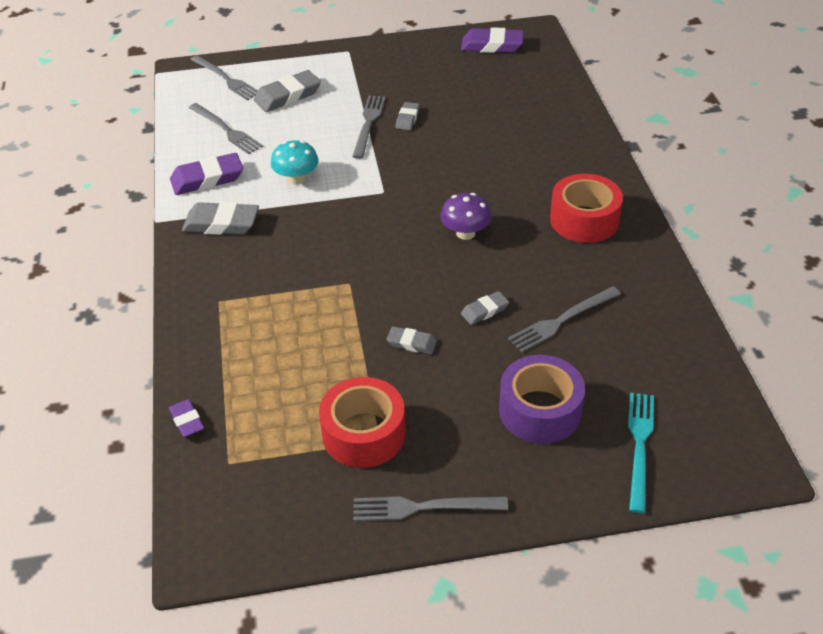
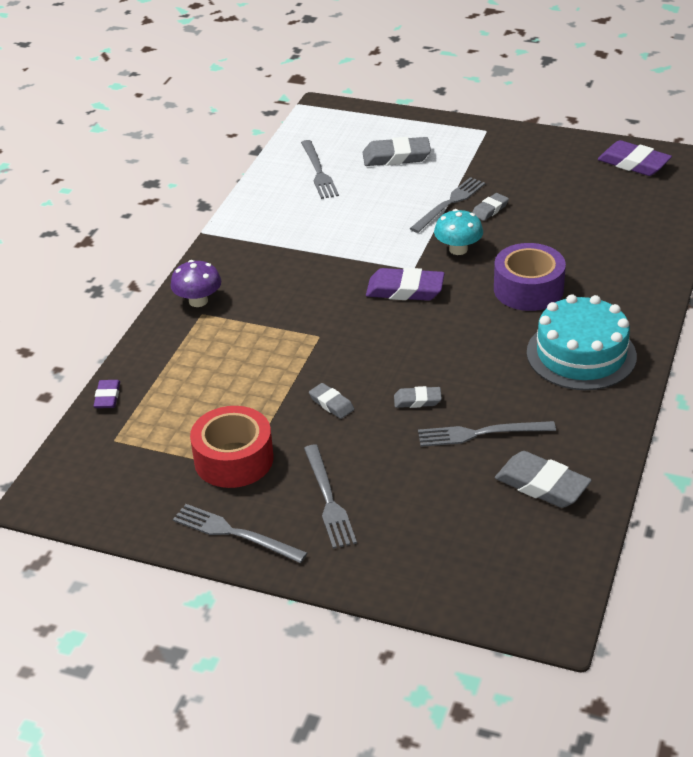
camera: 30 degrees right, 5 degrees down
(207, 179) = (270, 209): purple eraser -> purple eraser (405, 290)
(221, 224) = (252, 251): grey eraser -> grey eraser (542, 485)
(226, 79) = (353, 126): grey fork -> grey fork (328, 499)
(296, 178) = (345, 233): turquoise mushroom -> turquoise mushroom (458, 249)
(465, 233) = (457, 329): purple mushroom -> purple mushroom (198, 301)
(540, 411) = (395, 499): purple tape -> purple tape (528, 289)
(584, 220) = (581, 354): red tape -> turquoise cake
(639, 446) = (458, 562): turquoise fork -> none

